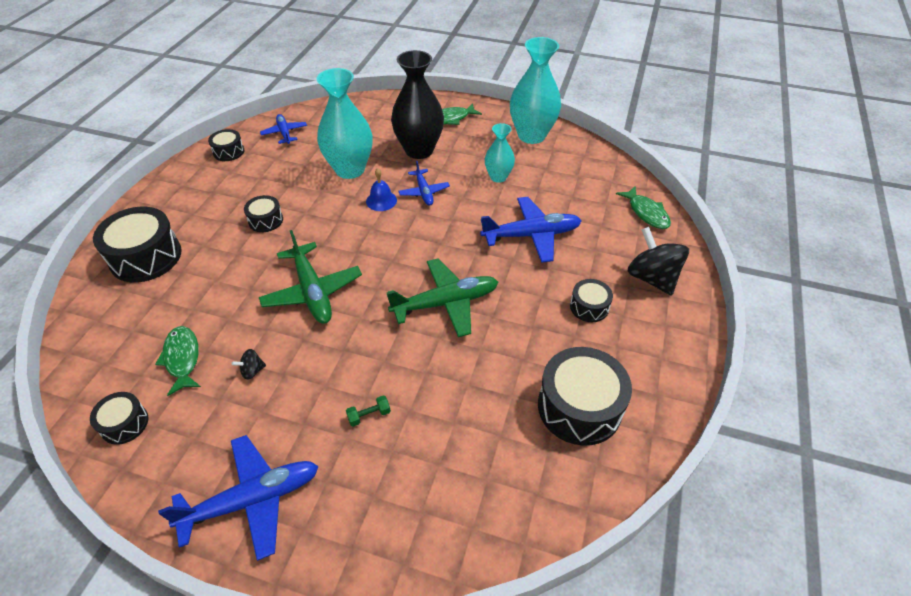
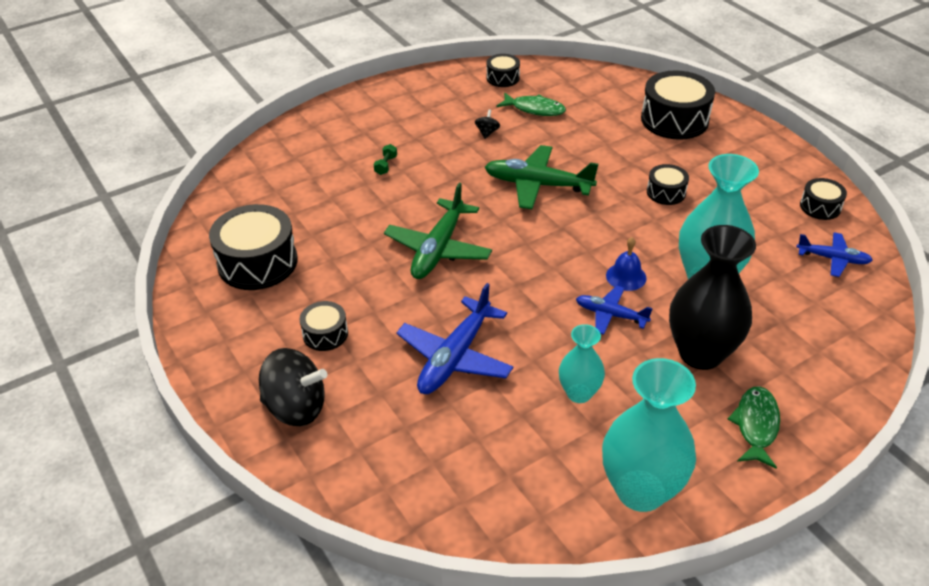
camera: 130 degrees right, 5 degrees down
(252, 500) = (388, 104): blue plane -> none
(646, 213) = (376, 488): green fish -> none

